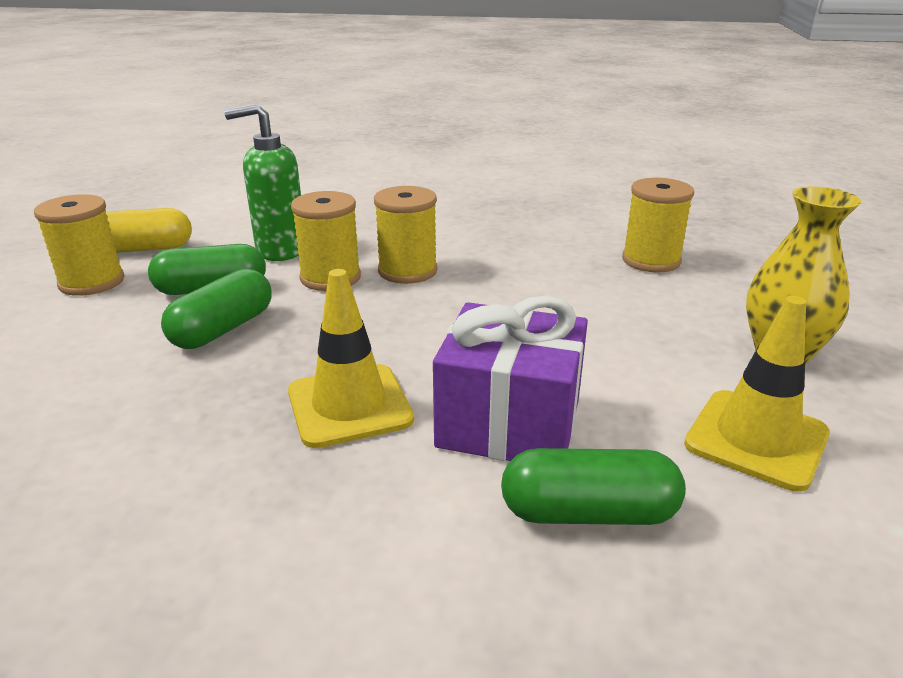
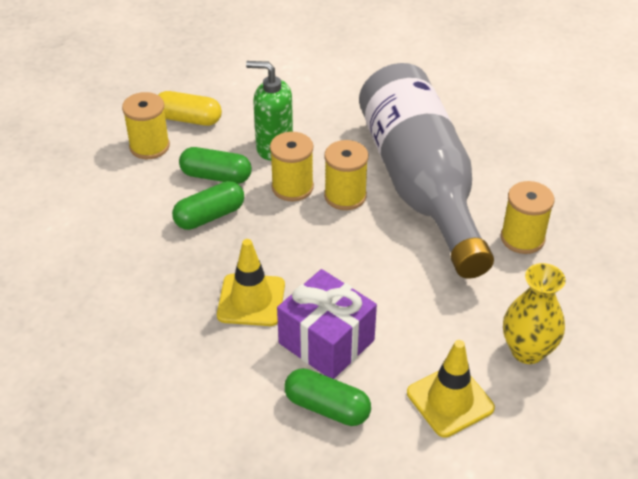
camera: 25 degrees right, 15 degrees up
(492, 244) = (421, 185): none -> grey bottle

